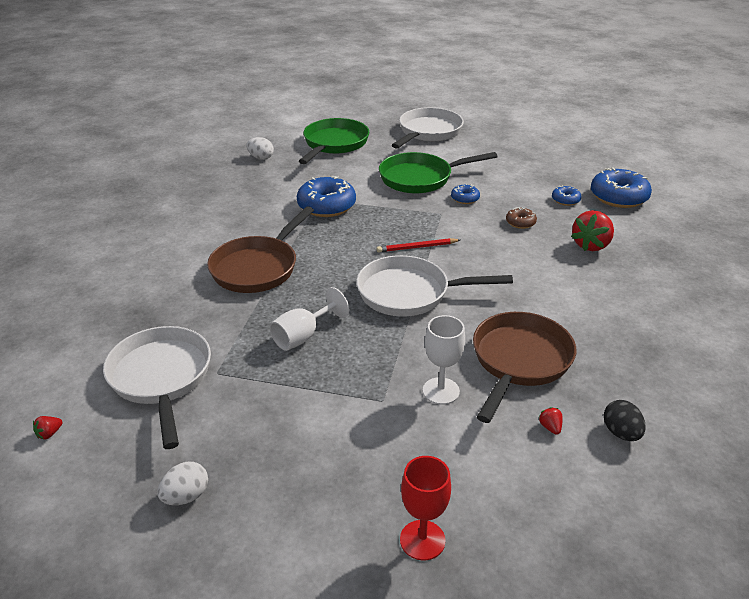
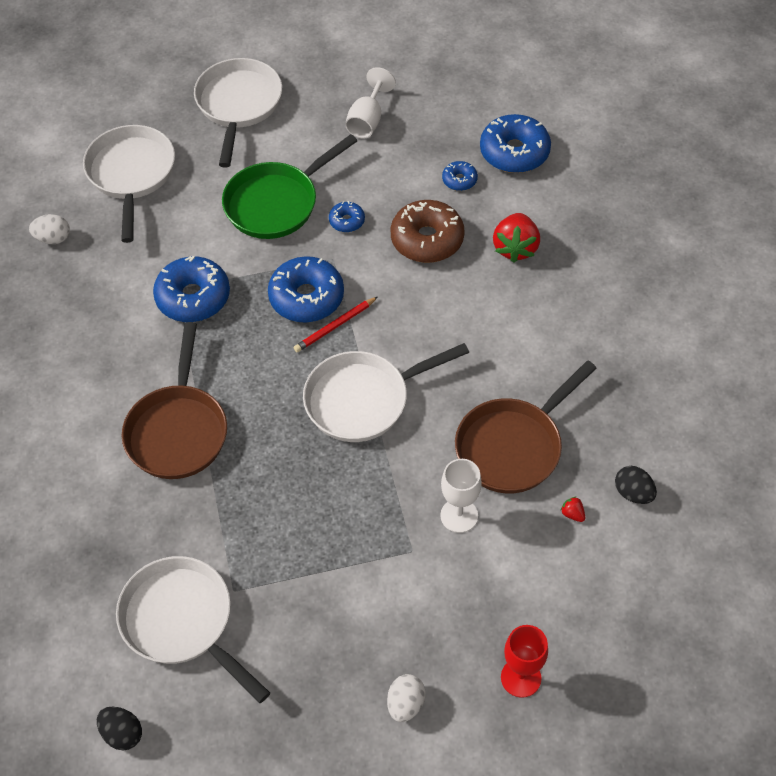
camera: 25 degrees left, 20 degrees up
(49, 434) = (122, 734): red strawberry -> black egg
(186, 496) = (300, 733): white egg -> white egg (405, 704)
(303, 336) = (289, 506): white goblet -> white goblet (367, 120)
(334, 144) = (131, 175): green pan -> white pan
(407, 227) = (306, 297): none -> blue donut
(519, 361) = (513, 446): brown pan -> brown pan turned 135 degrees counterclockwise
(520, 222) = (427, 239): brown donut -> brown donut, size x2.01

